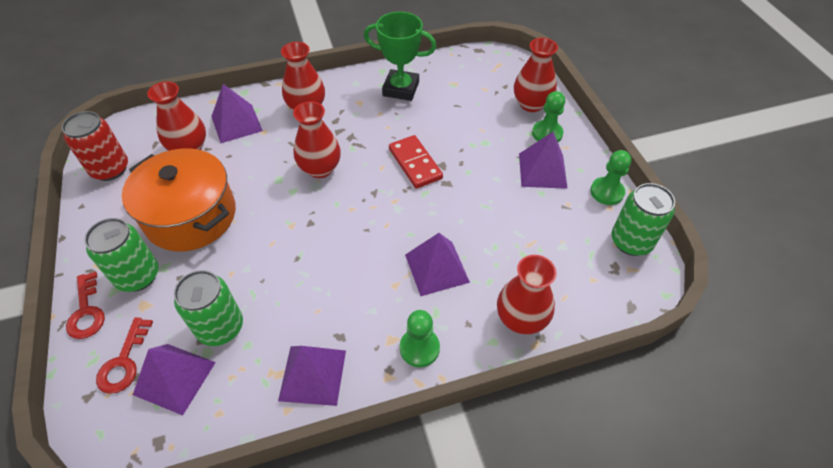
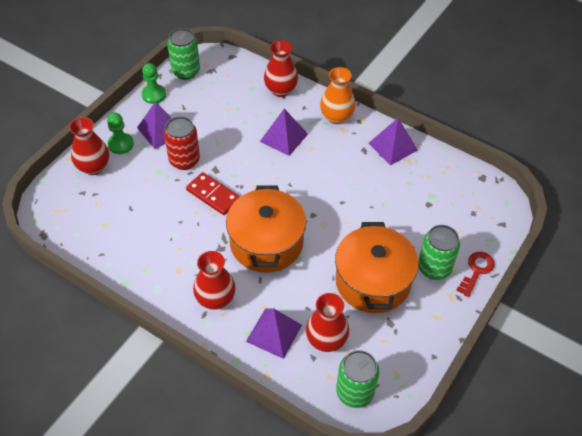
camera: 130 degrees left, 0 degrees up
(110, 169) = (393, 373): red can -> red can (184, 160)
(124, 361) = (474, 225): red key -> none
(175, 378) = (455, 197): purple pyramid -> none
(220, 327) = (414, 201): green can -> green can (355, 392)
(320, 169) = (266, 243): red vase -> orange pot
(401, 89) = (139, 254): green trophy -> none
(415, 164) = (213, 195): red domino -> red domino turned 75 degrees counterclockwise
(419, 348) = (336, 117): green pawn -> orange vase

